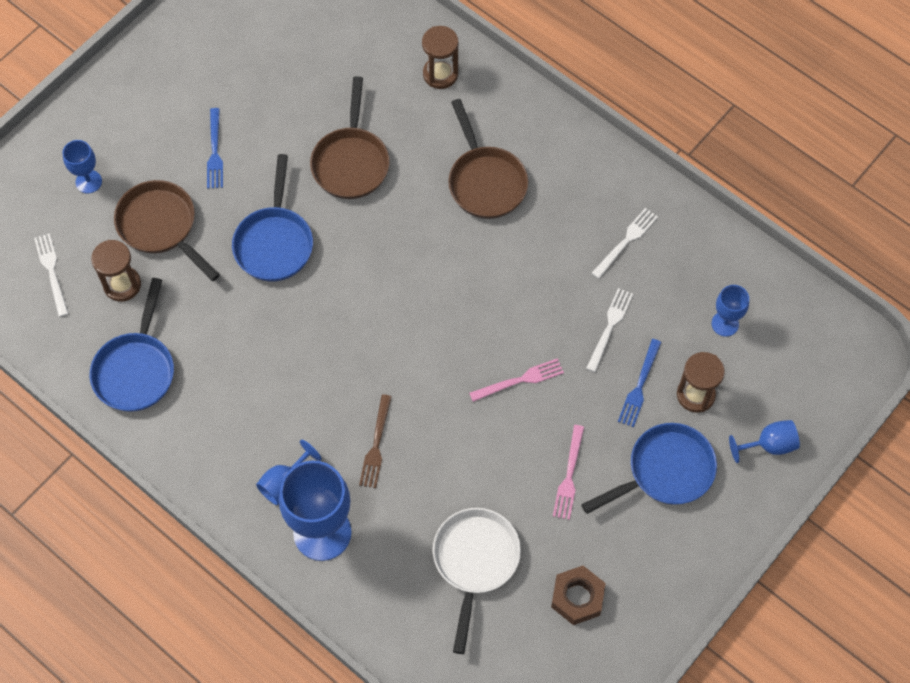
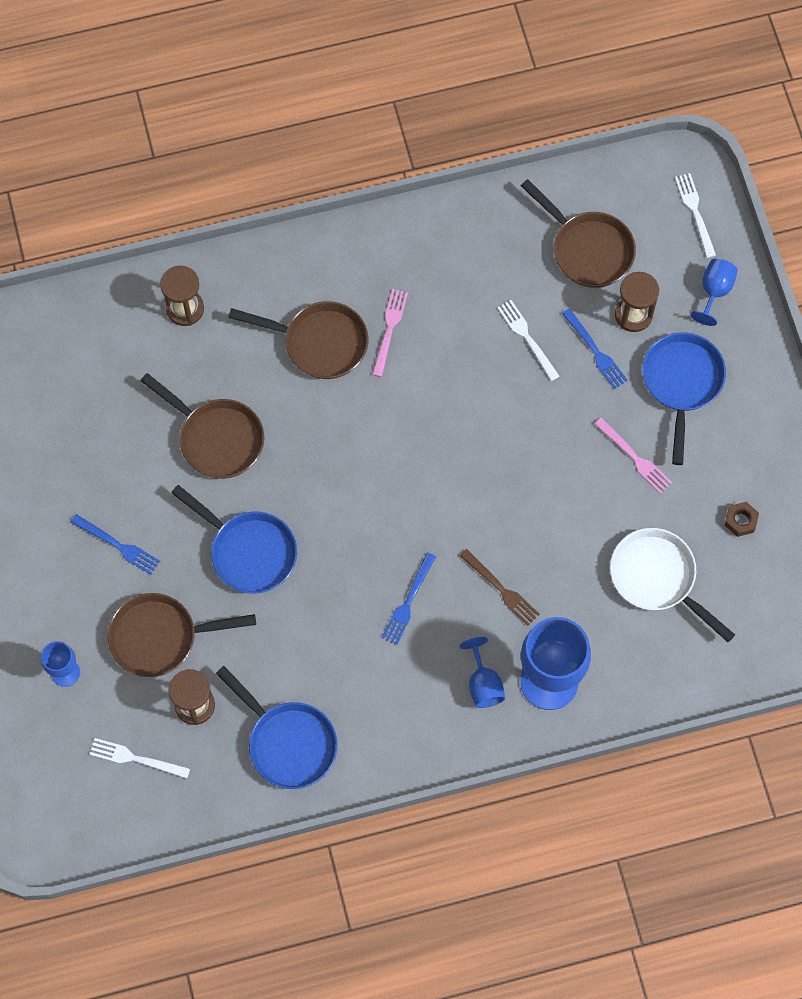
camera: 55 degrees left, 5 degrees up
(315, 382) = (408, 602): none -> blue fork
(520, 380) = (524, 438): pink fork -> pink fork (389, 329)
(577, 597) = (740, 521): brown nut -> brown nut, size x0.63
(626, 241) = (459, 272): white fork -> white fork (695, 212)
(725, 324) = (588, 250): blue goblet -> brown pan

